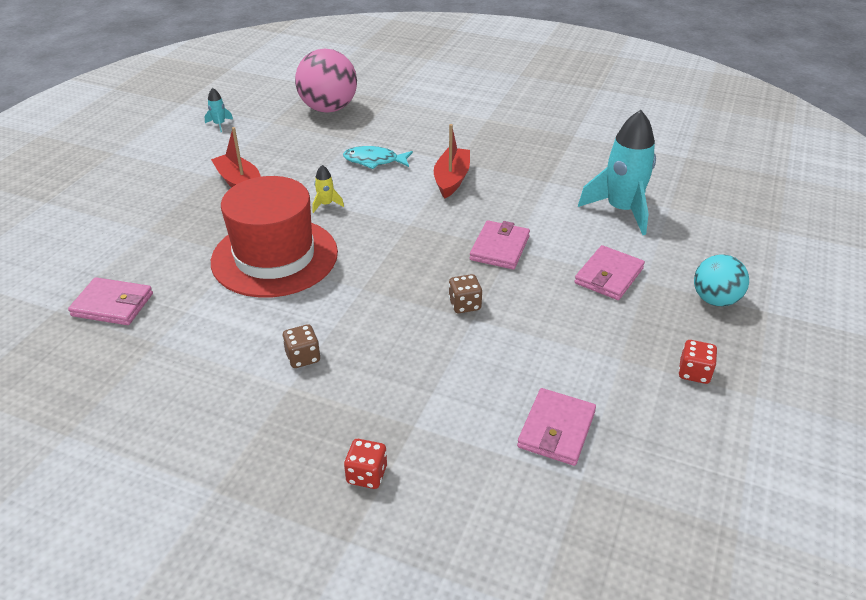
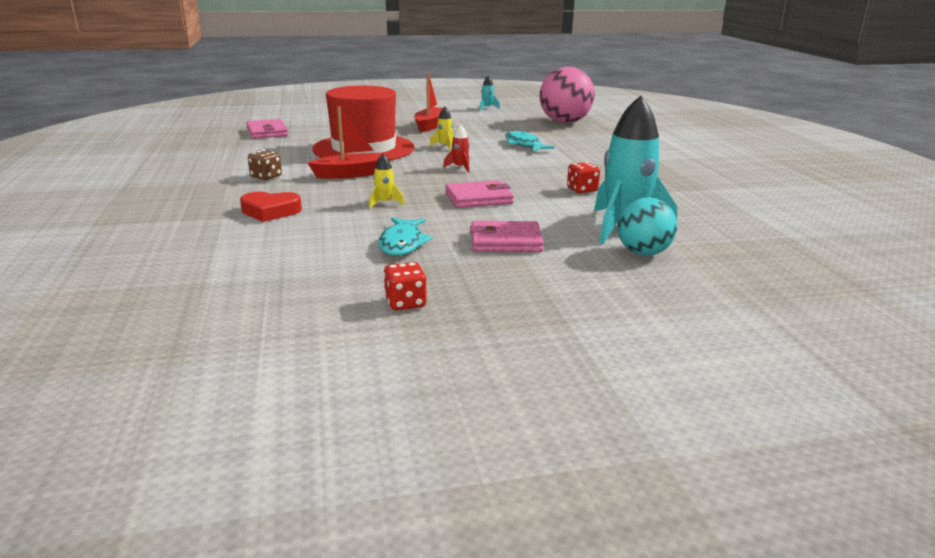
camera: 55 degrees right, 15 degrees down
(367, 474) = (160, 216): red dice -> red dice (582, 190)
(405, 223) = (460, 168): none -> red rocket
(424, 386) = (270, 211): none -> red heart
(451, 179) = (545, 167): red boat -> red boat (352, 174)
(464, 304) = (384, 203): brown dice -> yellow rocket
(556, 429) = (260, 261): pink wallet -> none
(575, 331) = (402, 243): none -> turquoise fish
(715, 300) = (545, 293): turquoise ball -> turquoise ball (643, 253)

